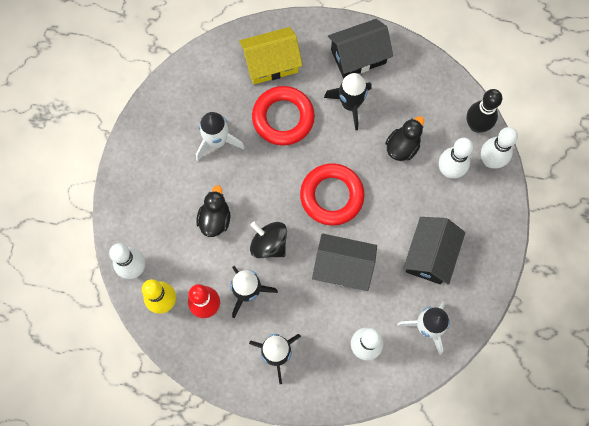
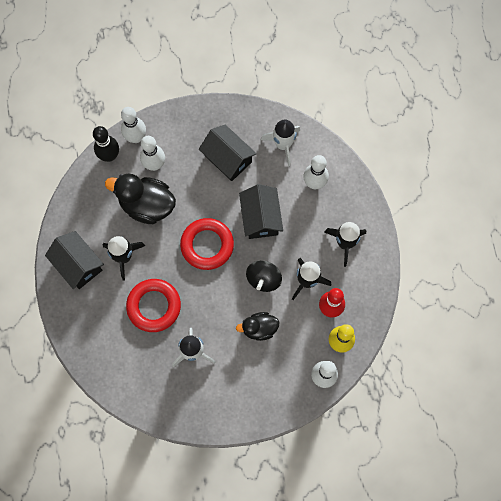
camera: 110 degrees left, 0 degrees up
(271, 63) = (108, 334): yellow house -> none
(402, 147) = (147, 205): black duck -> black duck, size x1.69
(430, 255) = (228, 158): black house -> black house turned 45 degrees clockwise

